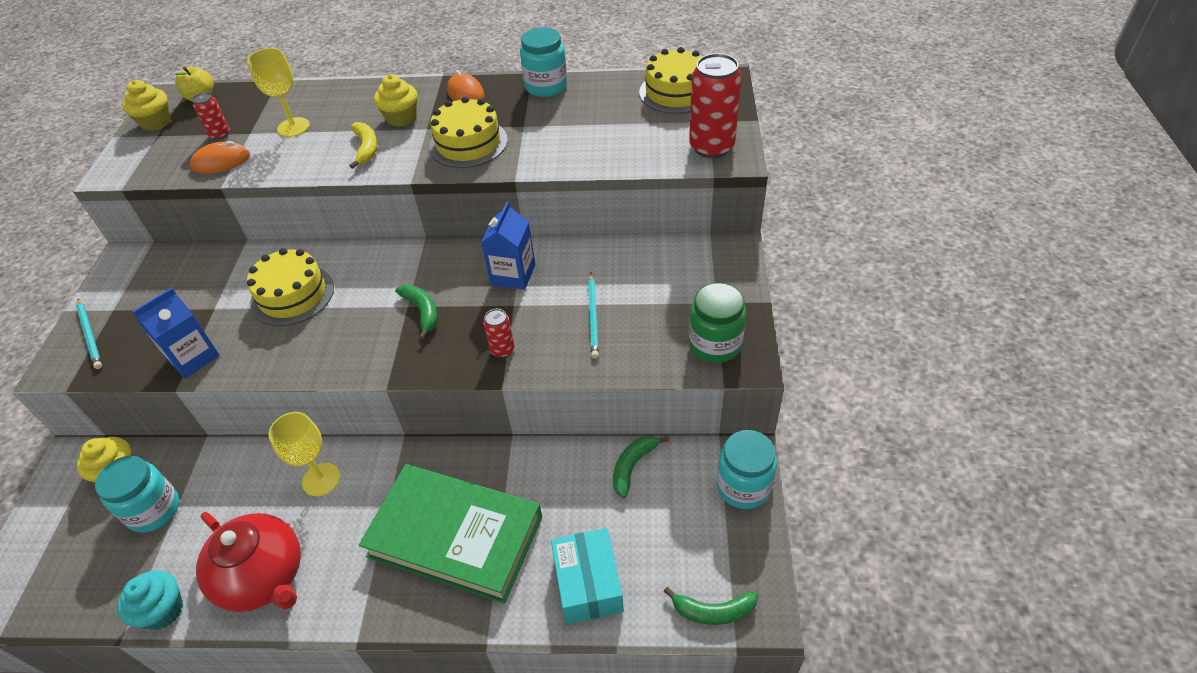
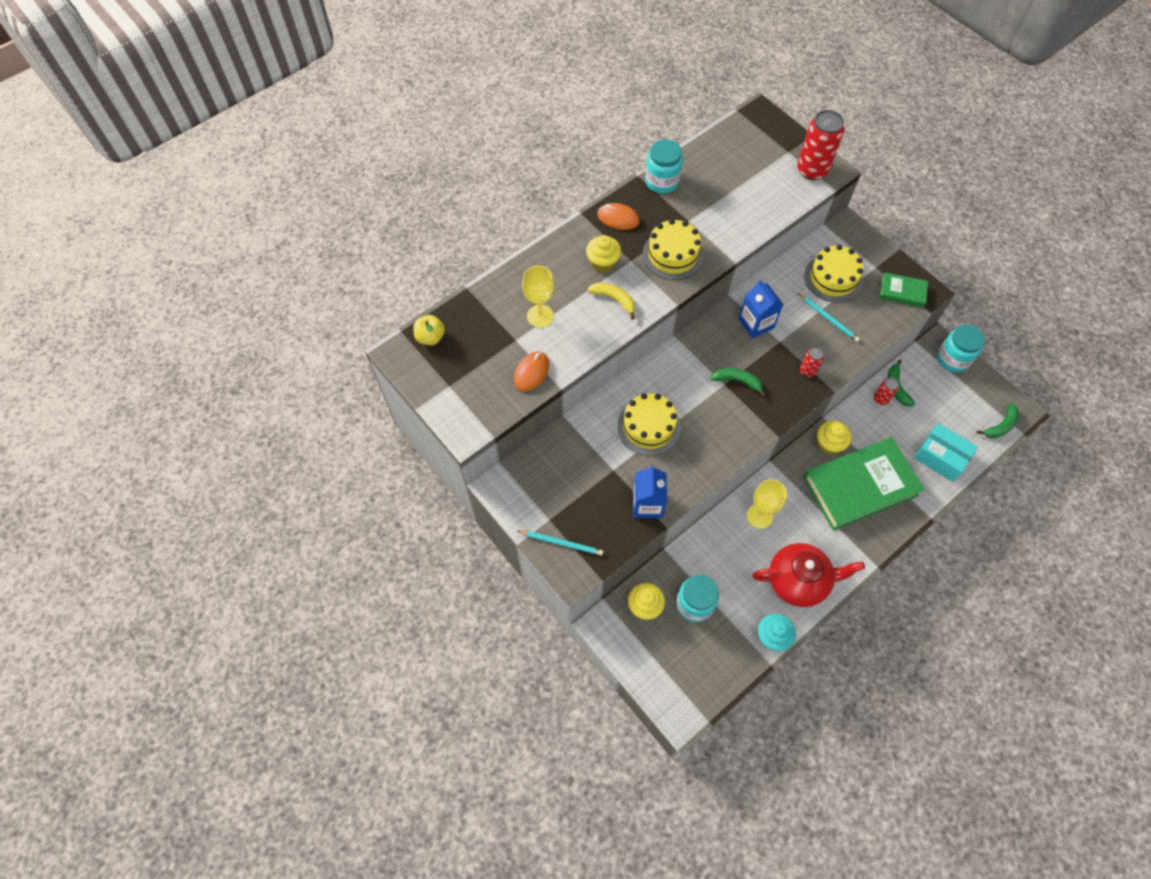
camera: 45 degrees left, 15 degrees up
(156, 122) = (430, 377): yellow cupcake -> yellow cupcake (829, 444)
(220, 134) = (496, 355): red can -> red can (881, 399)
(676, 92) = (745, 139): yellow cake -> yellow cake (833, 278)
(715, 344) = (902, 292): green jar -> green book

